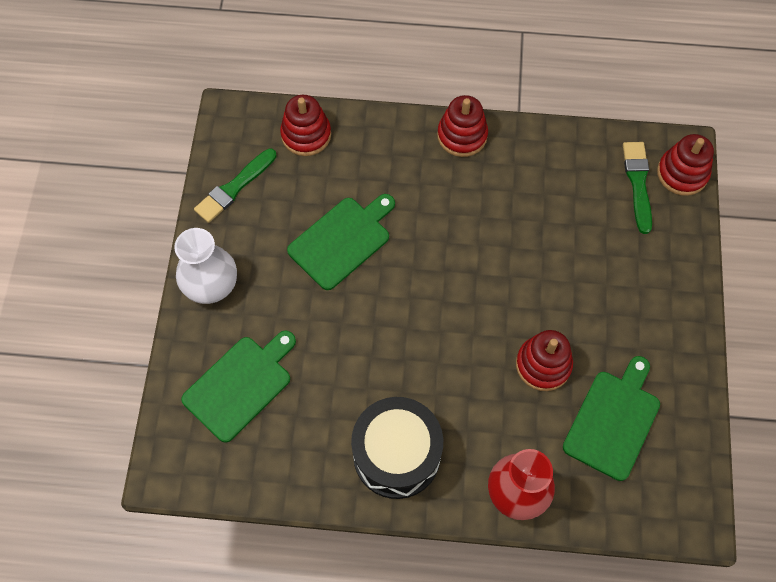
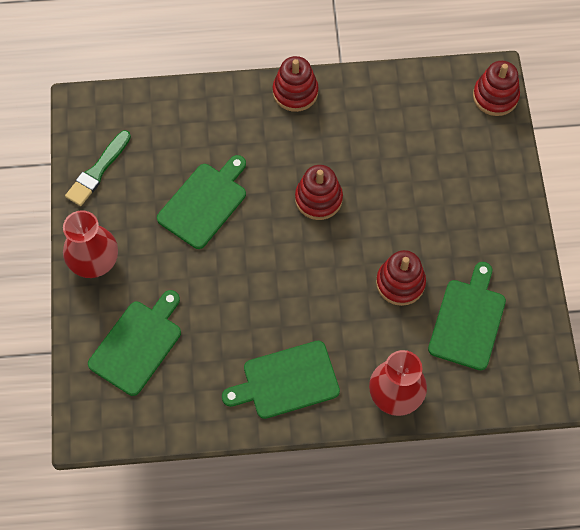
camera: 10 degrees left, 0 degrees up
(211, 286) = (95, 262): white vase -> red vase
(306, 135) = (154, 113): red stacking toy -> red stacking toy (318, 199)
(396, 455) = (286, 381): black drum -> green cutting board
(637, 183) = (457, 111): green brush -> none

